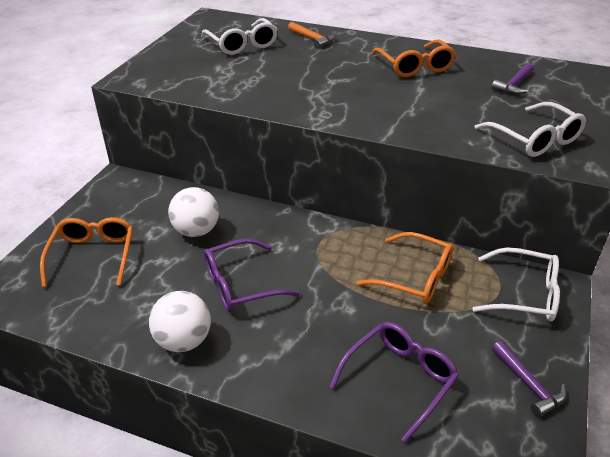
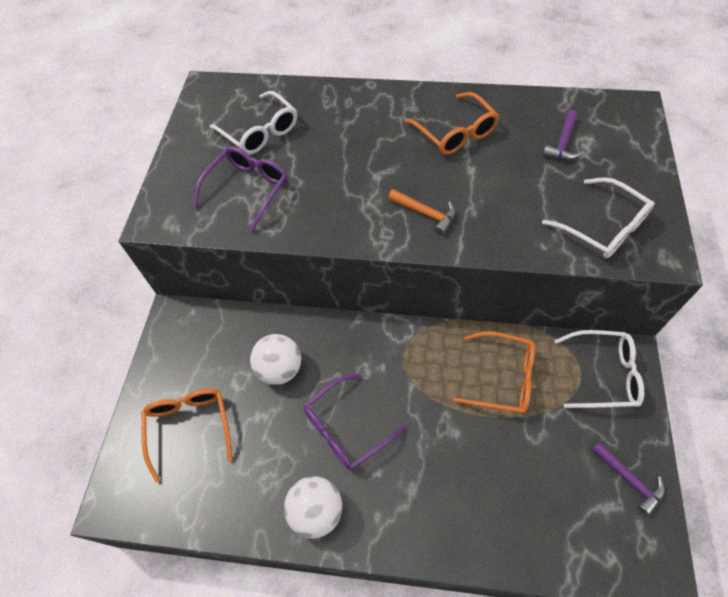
camera: 10 degrees left, 20 degrees up
(312, 39) = (333, 106): orange hammer -> orange hammer (425, 213)
(399, 379) = (520, 504): purple glasses -> purple glasses (247, 190)

